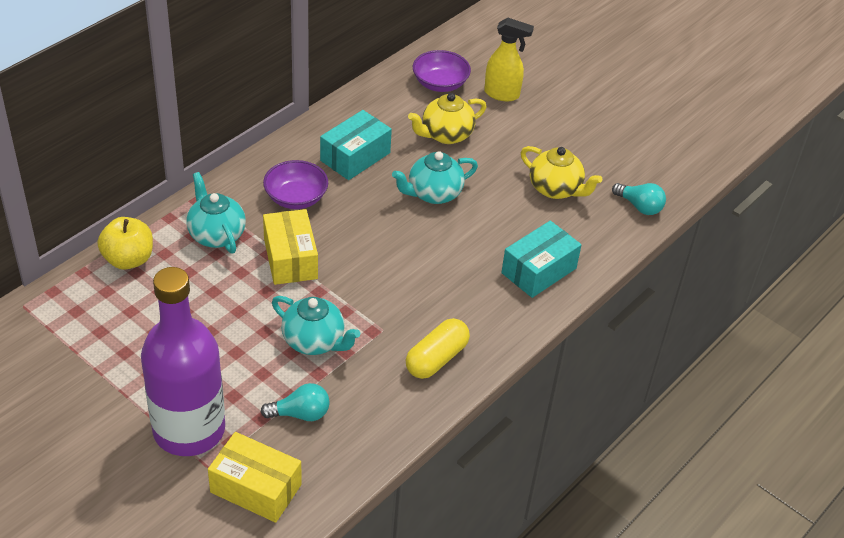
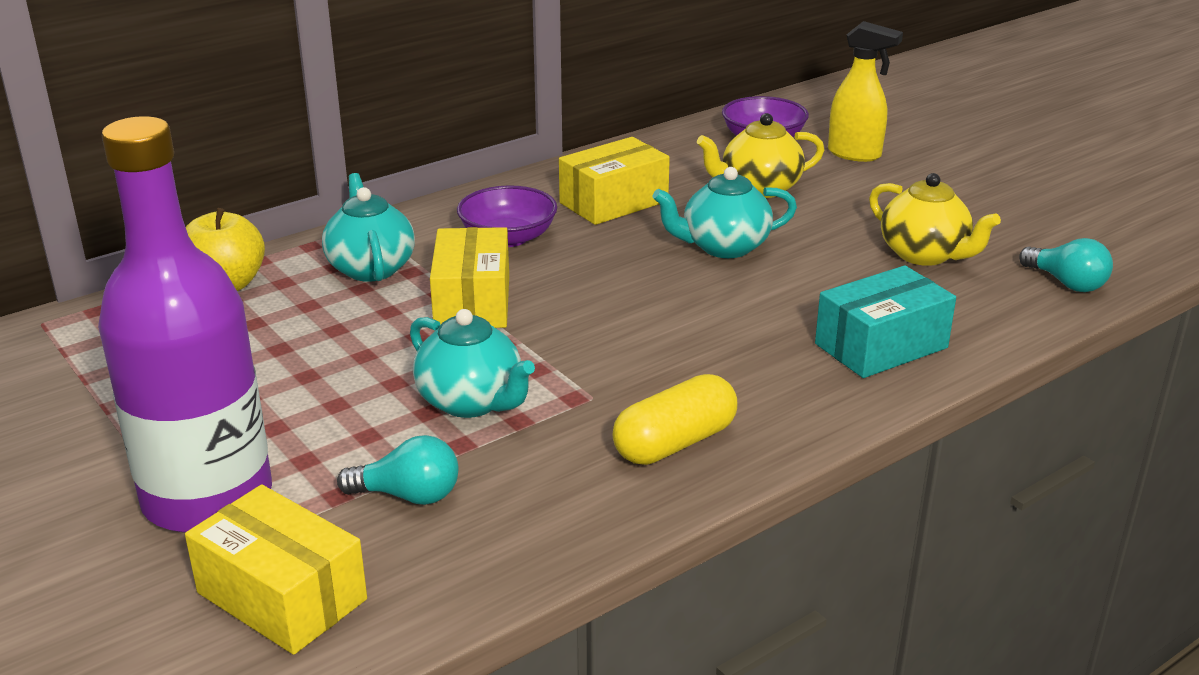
camera: 15 degrees right, 15 degrees down
(355, 157) = (614, 202): turquoise box -> yellow box

